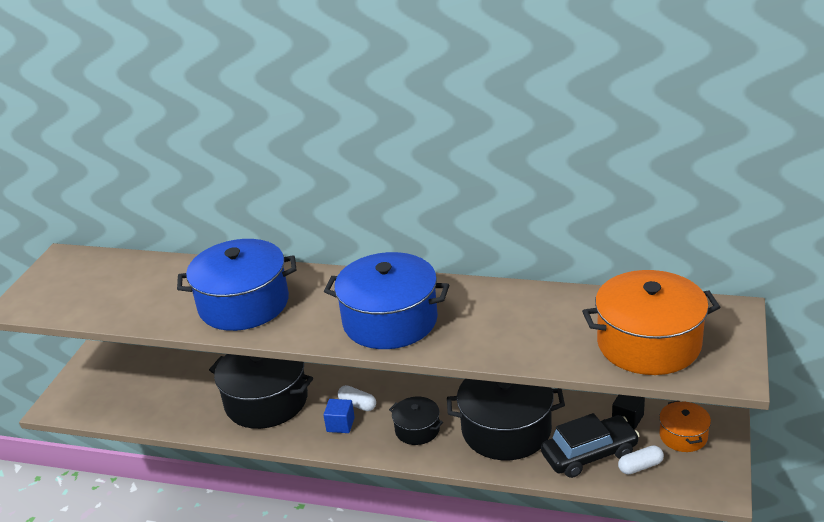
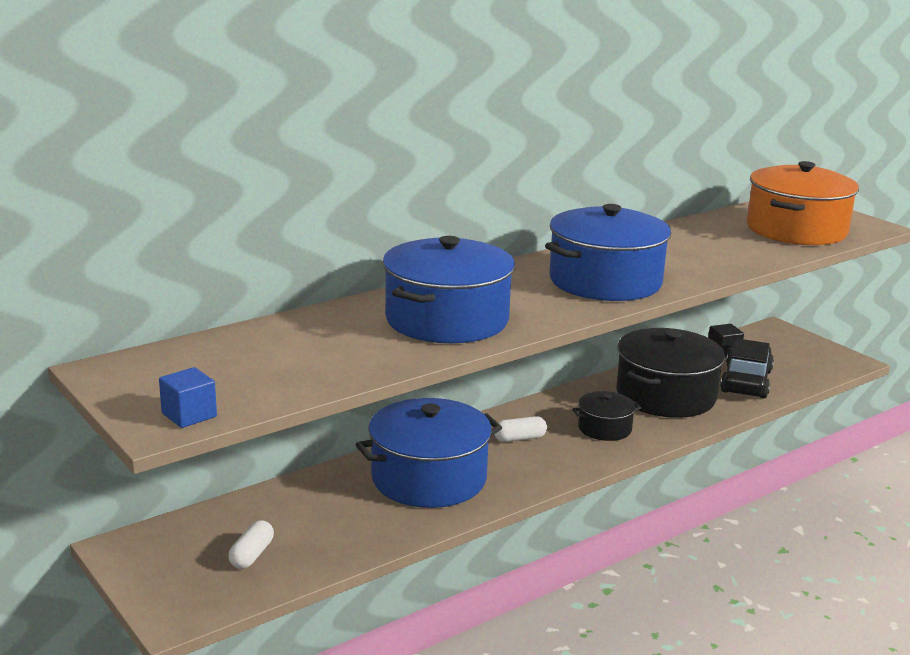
camera: 55 degrees left, 10 degrees down
(266, 401) = (429, 478): black pot -> blue pot
(340, 424) = (536, 457): blue cube -> blue cube (189, 415)
(640, 466) = (786, 372): white capsule -> white capsule (252, 555)
(683, 436) = (773, 345): orange pot -> none

